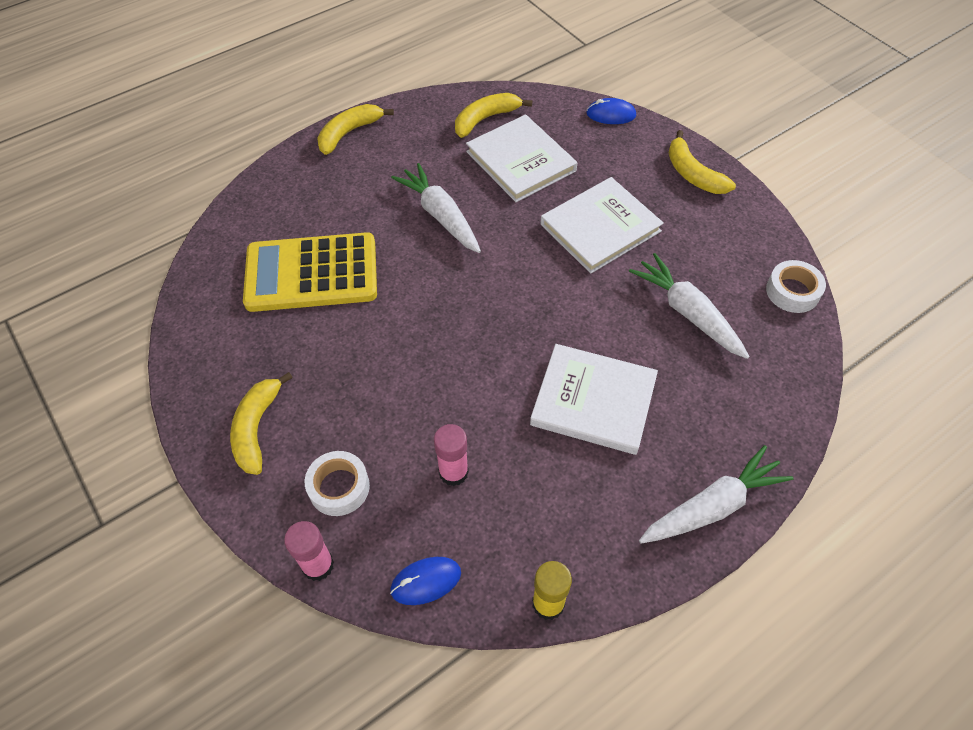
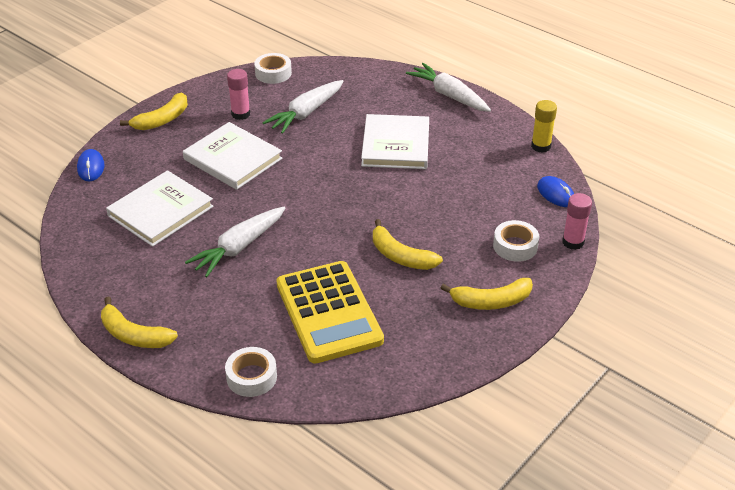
camera: 105 degrees left, 15 degrees down
(257, 204) = (251, 377): none -> white tape
(453, 472) = (477, 196): pink glue stick -> pink glue stick (240, 114)
(485, 119) = (103, 242): yellow banana -> yellow banana (400, 256)

